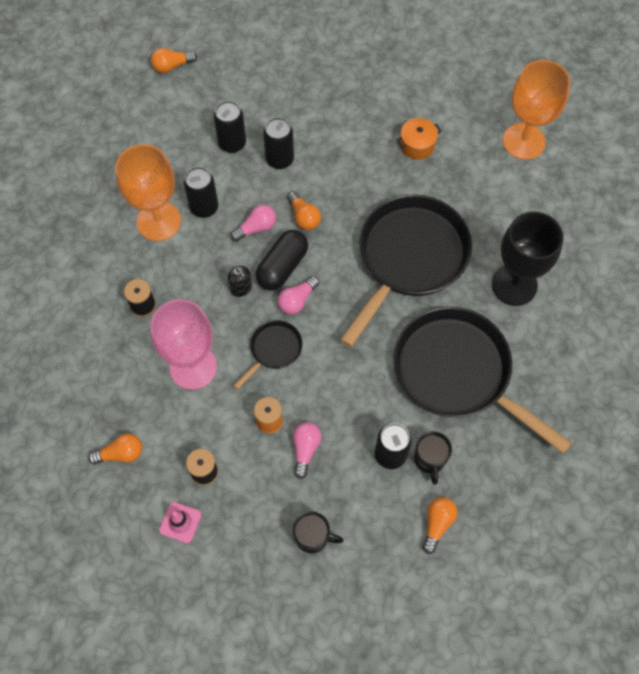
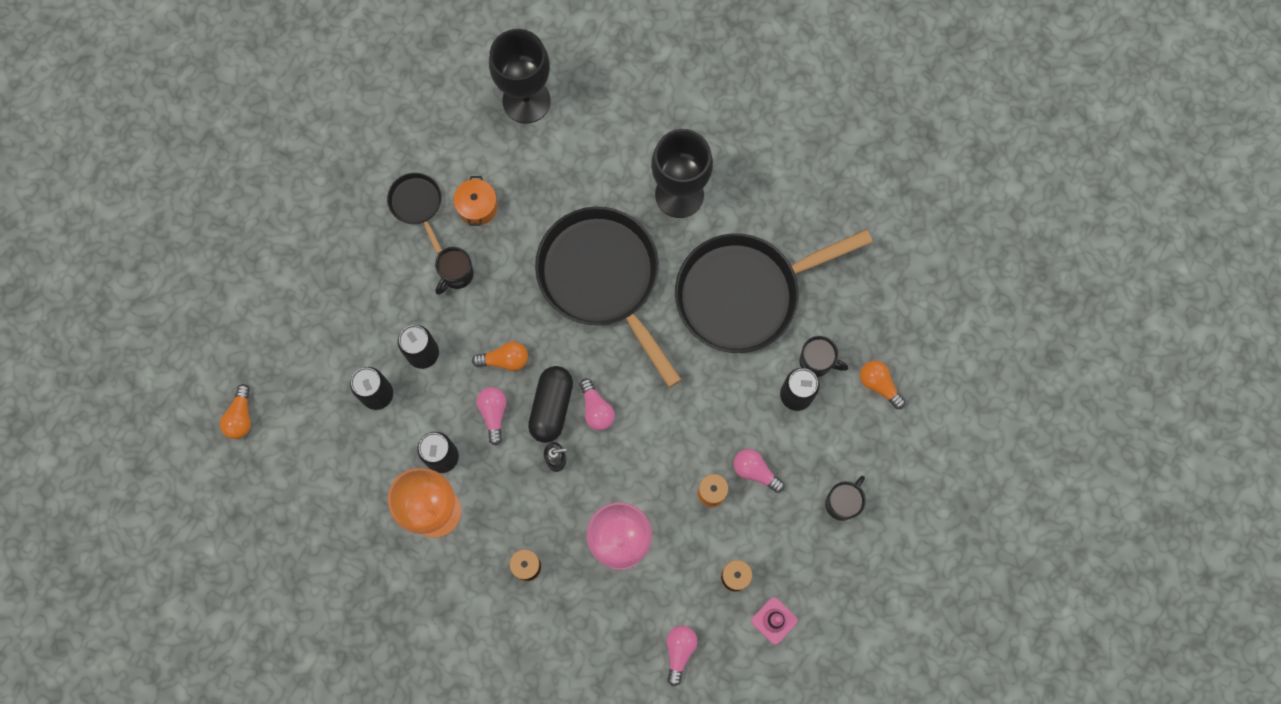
camera: 65 degrees left, 10 degrees up
(121, 453) = (679, 651): orange light bulb -> pink light bulb
(273, 350) = (639, 456): black pan -> black pan (417, 205)
(282, 267) = (551, 407): black capsule -> black capsule turned 45 degrees clockwise
(354, 155) = (456, 275): none -> black mug
(523, 141) = (526, 100): orange goblet -> black goblet

